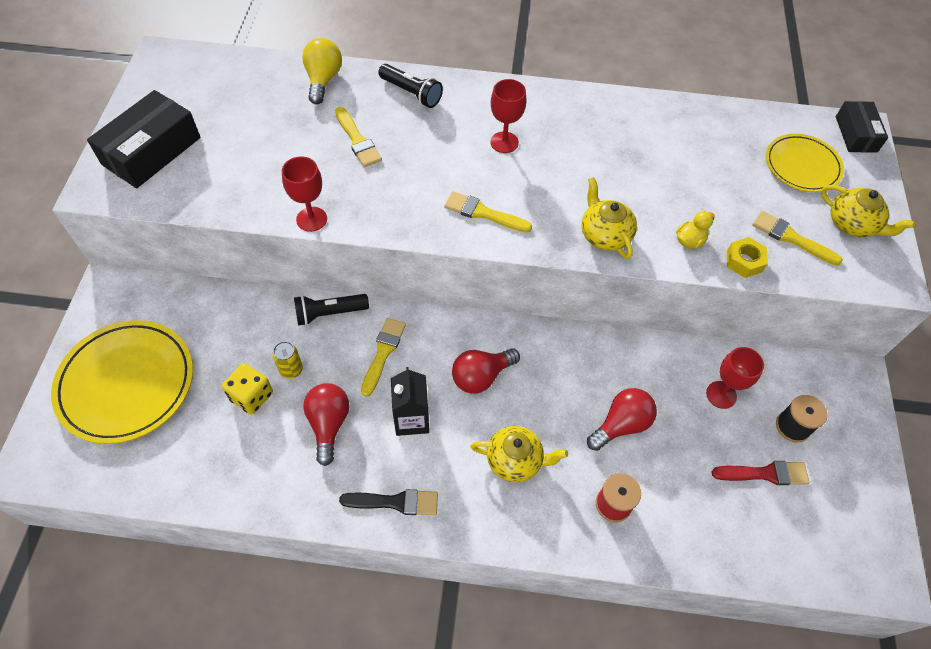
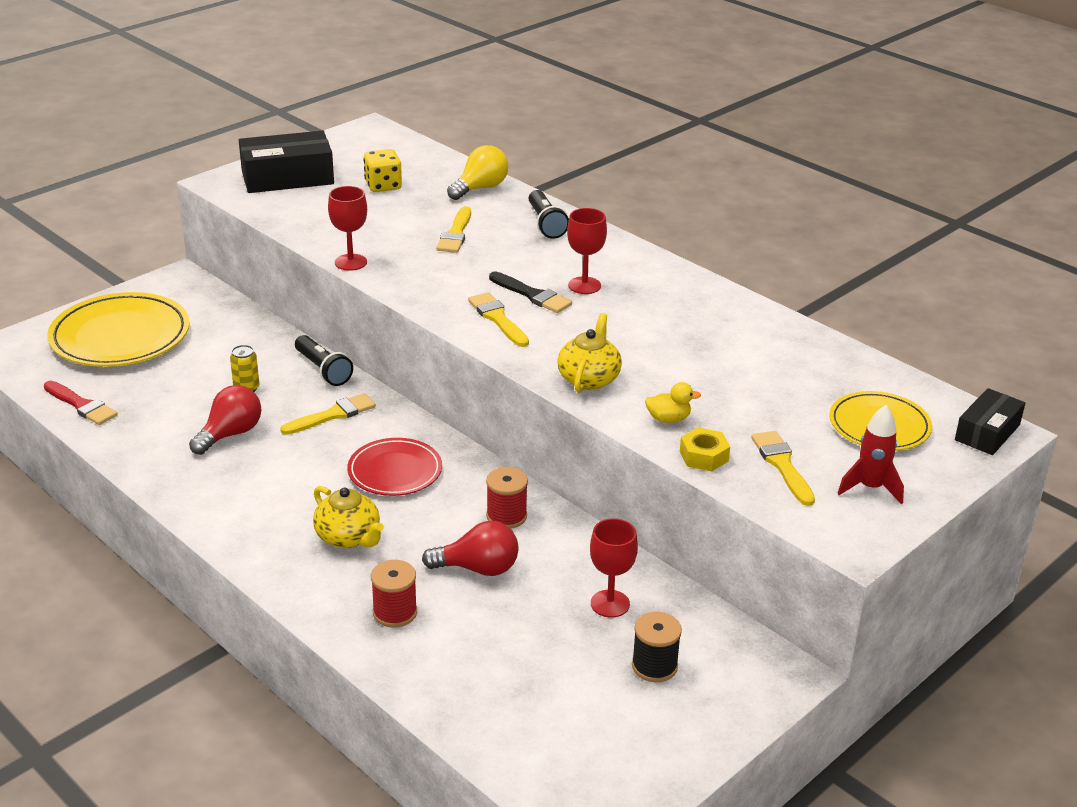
camera: 40 degrees right, 25 degrees down
(252, 396) = (196, 388): yellow dice -> yellow dice (383, 185)
(329, 313) = (323, 370): black flashlight -> black flashlight turned 150 degrees counterclockwise
(395, 502) = (216, 506): black brush -> black brush (532, 295)
(411, 419) = (299, 466): black carton -> none
(481, 376) = (395, 471): red light bulb -> red plate
(590, 365) = (506, 516): none -> red spool
(764, 474) = (573, 679): red brush -> red brush (81, 405)
(852, 224) = (870, 488): yellow teapot -> red rocket

